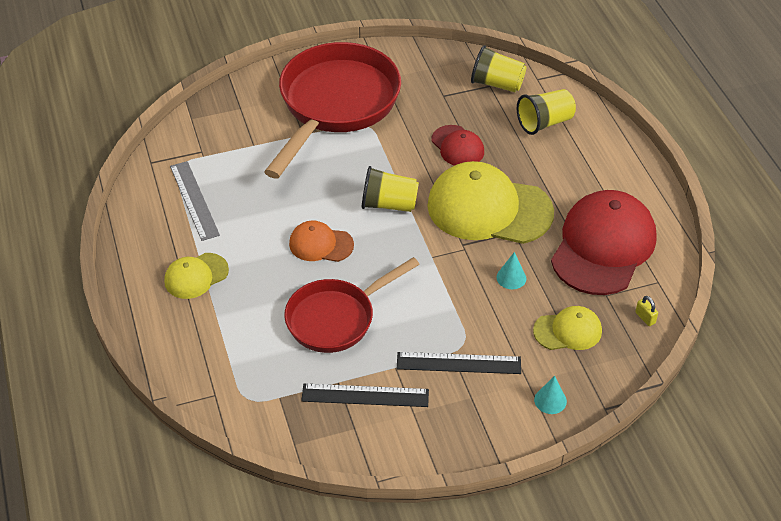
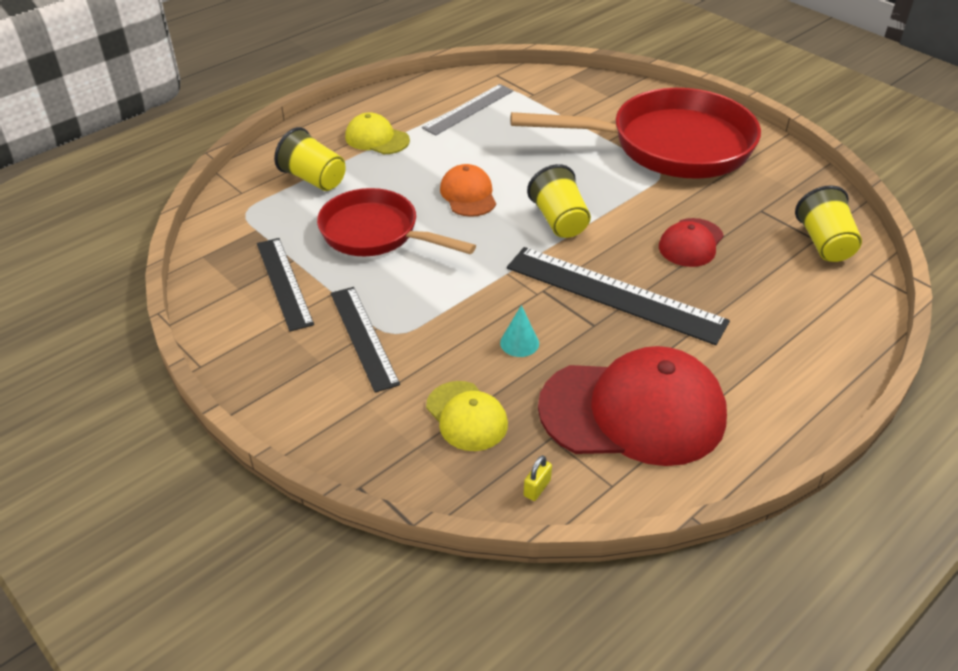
camera: 65 degrees right, 5 degrees down
(489, 209) = (614, 294): yellow cap -> black ruler
(544, 123) = (800, 300): yellow cup -> yellow cup (314, 179)
(550, 400) = (347, 430): turquoise cone -> none

